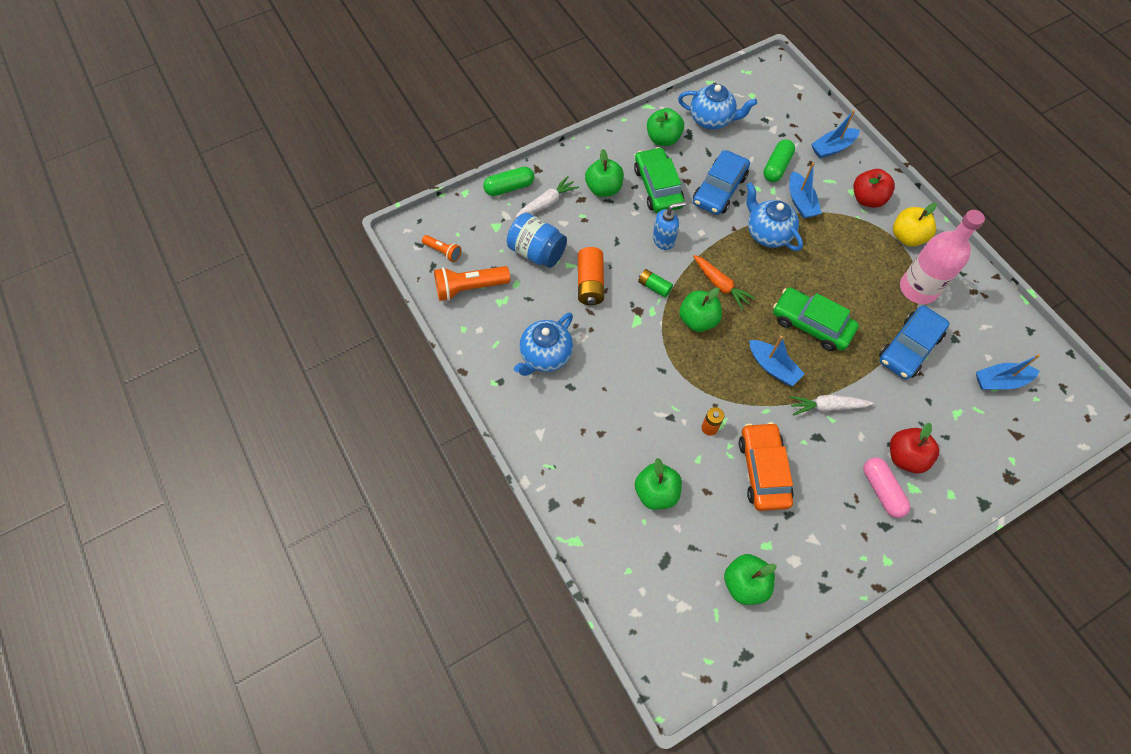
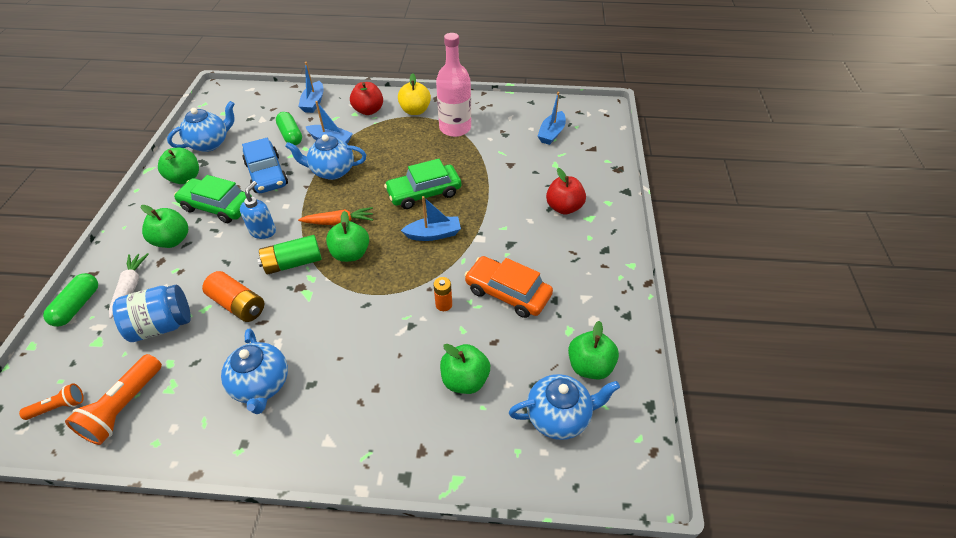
camera: 55 degrees left, 15 degrees down
(654, 287) = (293, 263): green battery -> green battery, size x1.67
(680, 585) = (559, 416): none -> blue teapot
(827, 406) = (492, 224): white carrot -> none
(882, 490) = (578, 235): pink capsule -> none
(909, 347) = (490, 157): blue car -> none

